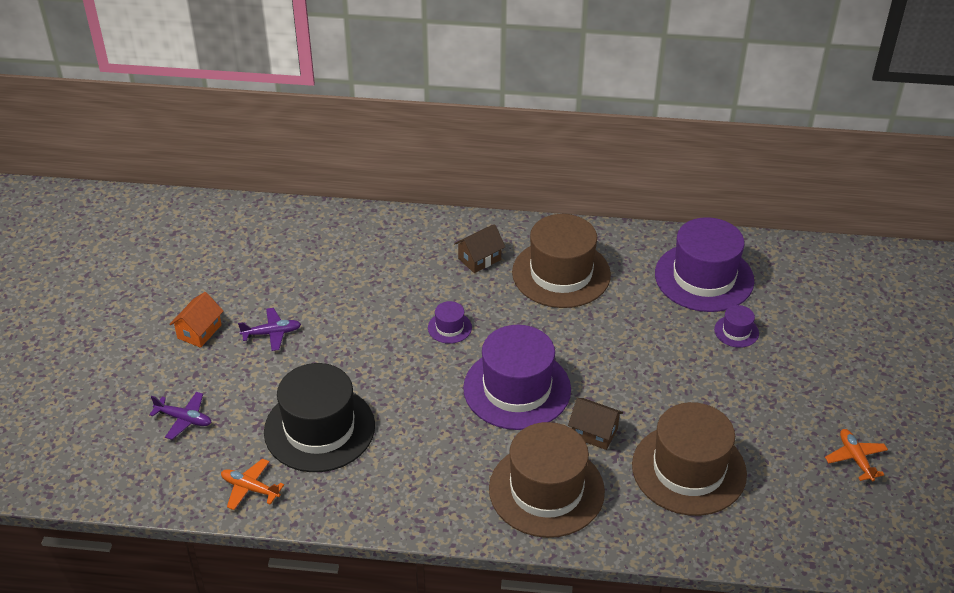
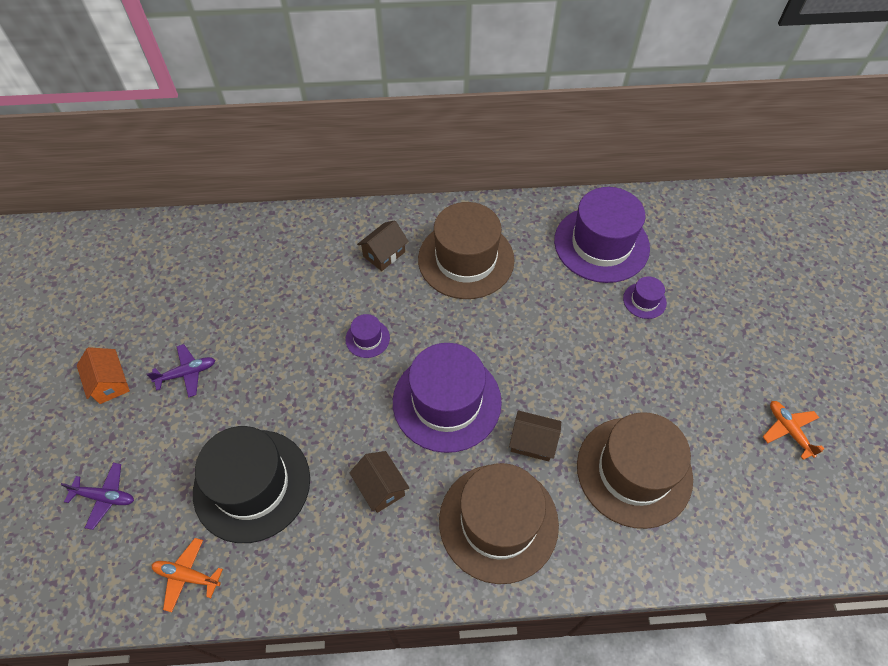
camera: 10 degrees left, 15 degrees up
(199, 331) = (110, 383): orange house -> orange house turned 45 degrees counterclockwise
(440, 447) = (381, 487): none -> brown house

